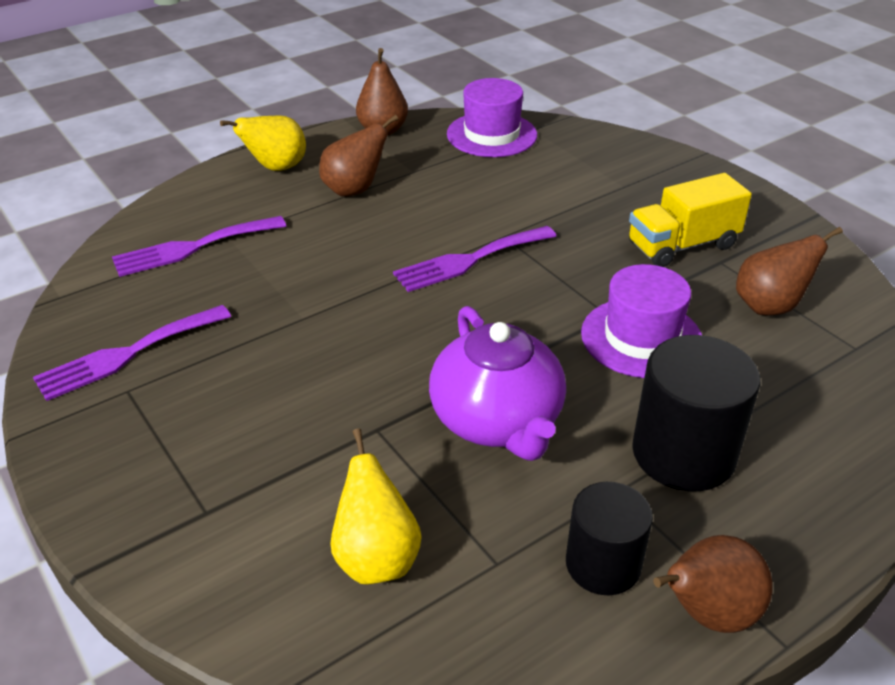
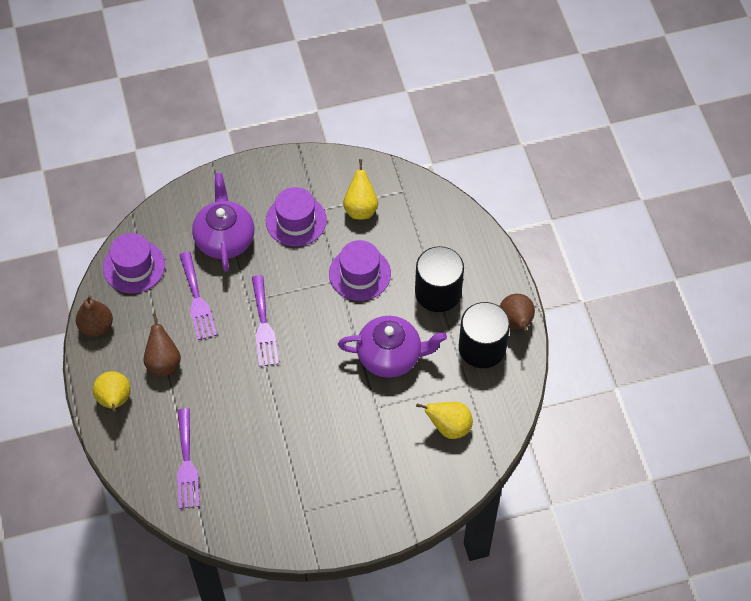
camera: 70 degrees left, 20 degrees up
(127, 354) = (274, 509): purple fork -> purple fork (197, 300)
(593, 191) = (225, 239): none -> purple teapot
(603, 564) = (482, 347): black cylinder -> black cylinder, size x1.53
(682, 245) = (296, 220): yellow truck -> purple hat
(769, 306) = (360, 208): brown pear -> yellow pear

